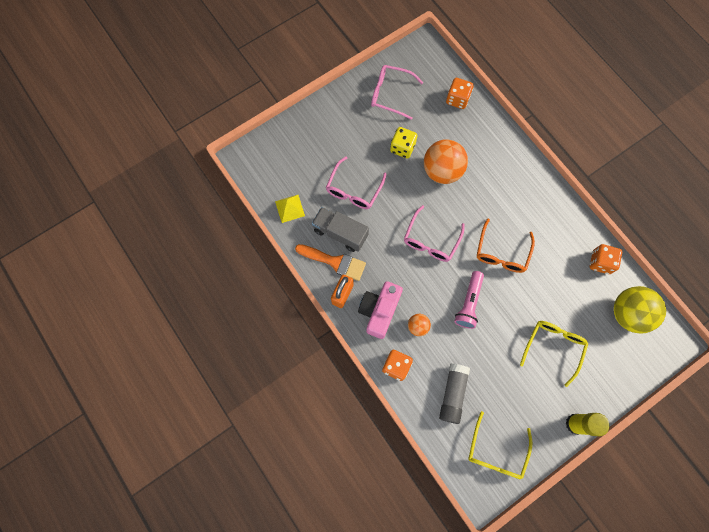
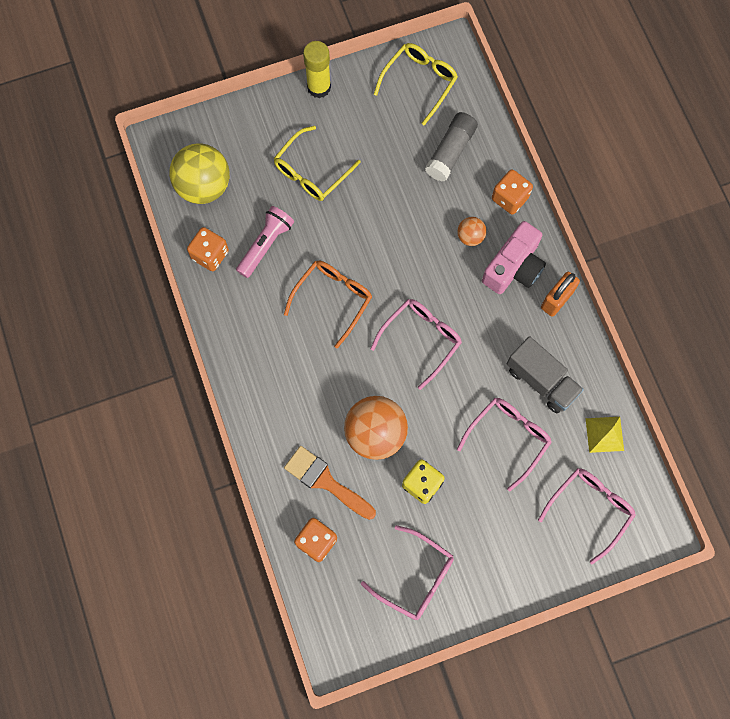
camera: 165 degrees left, 0 degrees up
(290, 159) = (590, 509): none -> pink glasses
(335, 262) = (557, 343): orange brush -> orange brush (325, 481)
(469, 303) = (397, 248): pink flashlight -> pink flashlight (265, 245)

